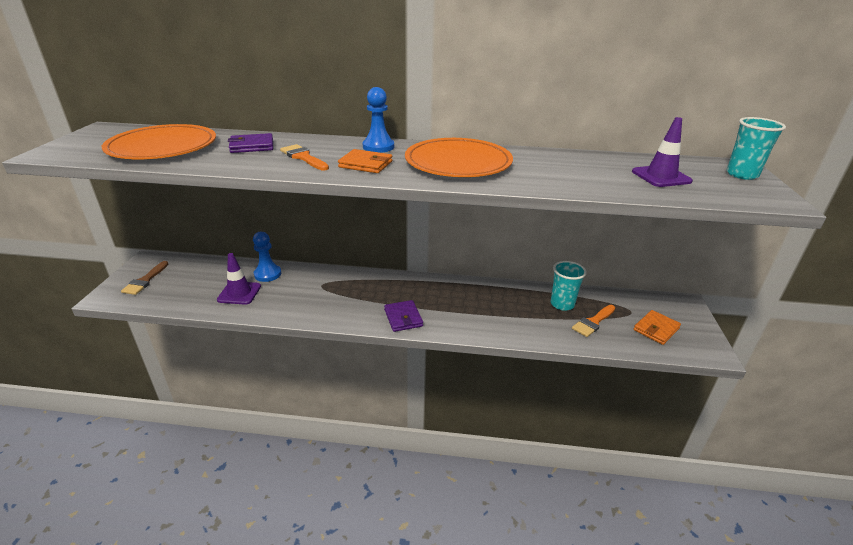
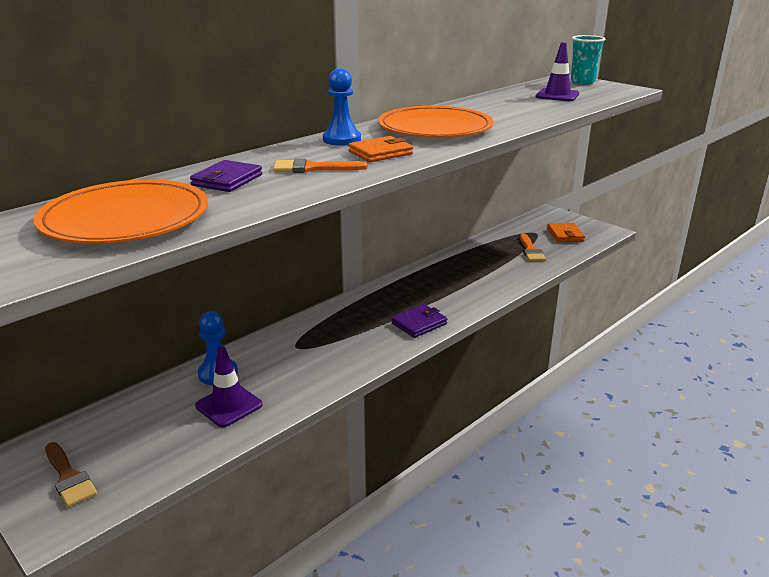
camera: 50 degrees left, 5 degrees down
(403, 318) = (419, 323): purple wallet -> purple wallet turned 60 degrees counterclockwise
(562, 304) = (494, 251): turquoise cup -> none

